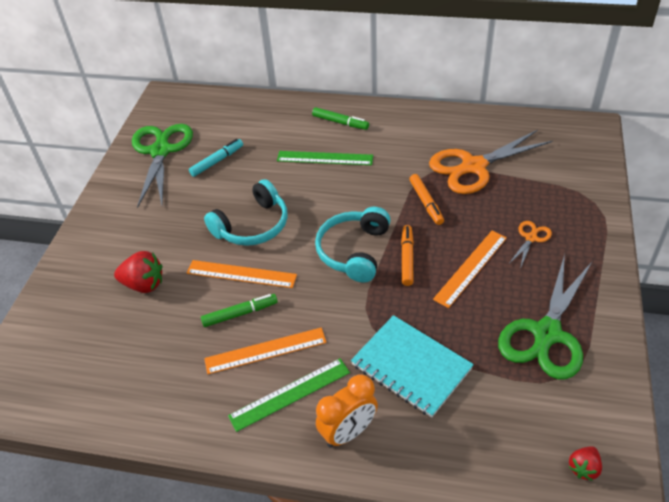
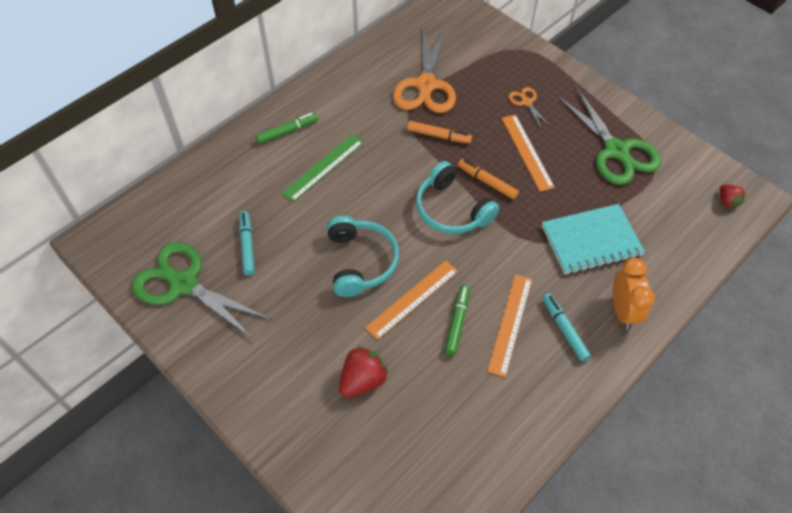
camera: 60 degrees left, 10 degrees up
(290, 394) = (564, 329): green ruler -> turquoise marker

